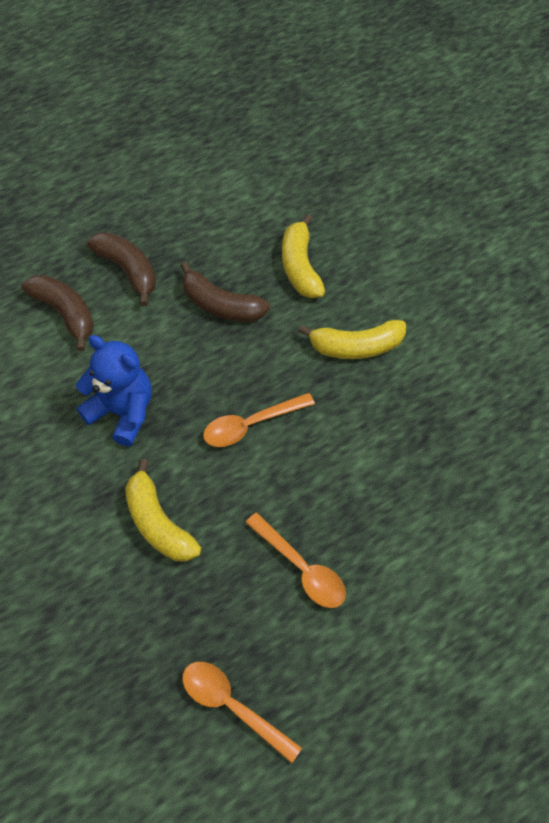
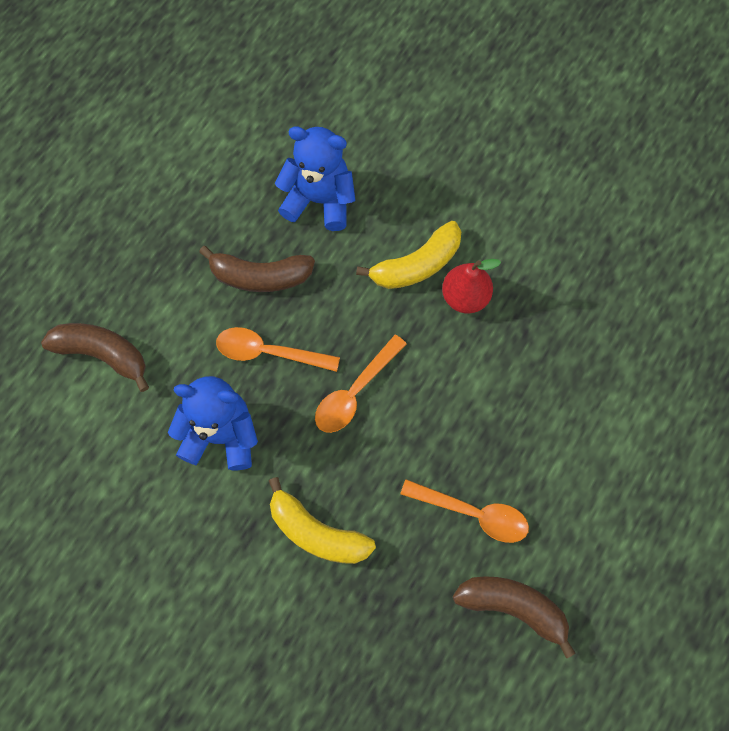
camera: 25 degrees left, 10 degrees up
(128, 270) = (142, 278): brown banana -> brown banana (513, 607)
(232, 705) = (474, 672): orange spoon -> orange spoon (269, 352)
(300, 267) = (319, 200): yellow banana -> blue teddy bear
(385, 388) = (465, 297): none -> red pear

